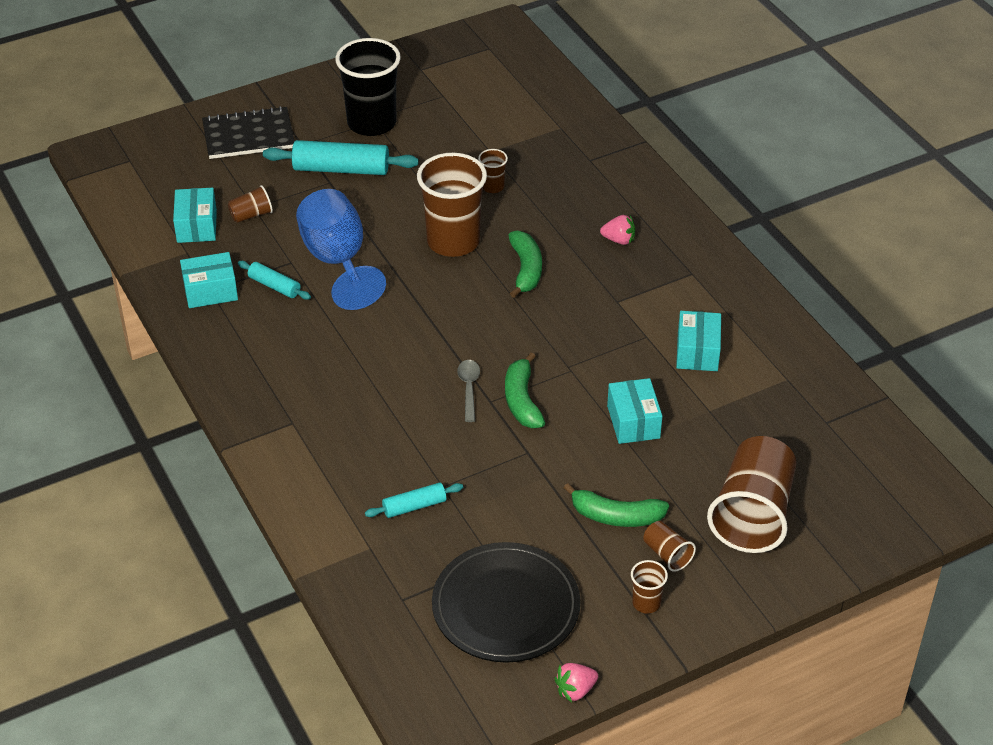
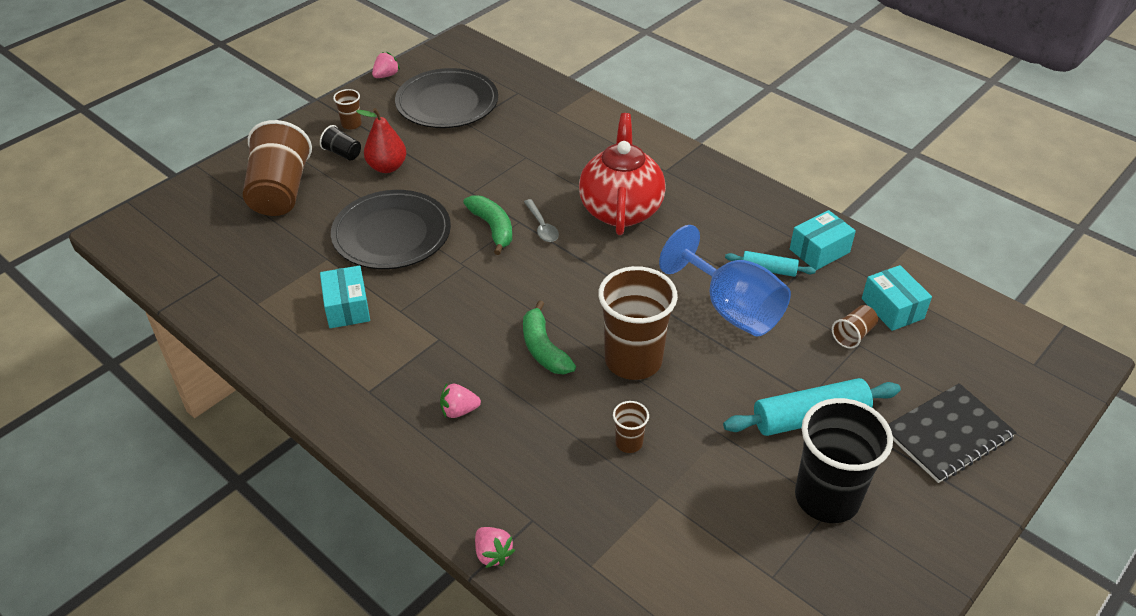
camera: 160 degrees right, 0 degrees up
(374, 387) = (620, 209): none -> red teapot
(414, 506) = (539, 141): turquoise rolling pin -> none
(616, 516) = (387, 167): green banana -> red pear
(626, 148) = (493, 554): none -> pink strawberry
(633, 422) = (392, 234): turquoise box -> black plate
(667, 554) = (342, 153): brown cup -> black cup

